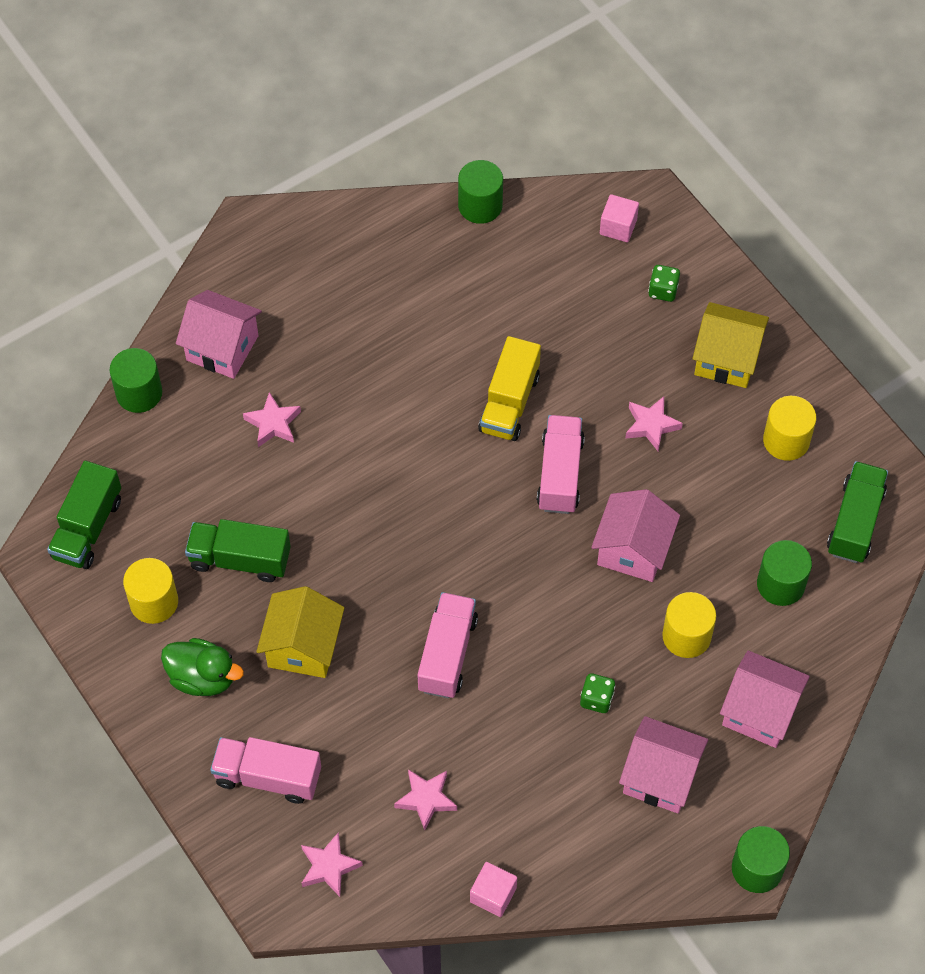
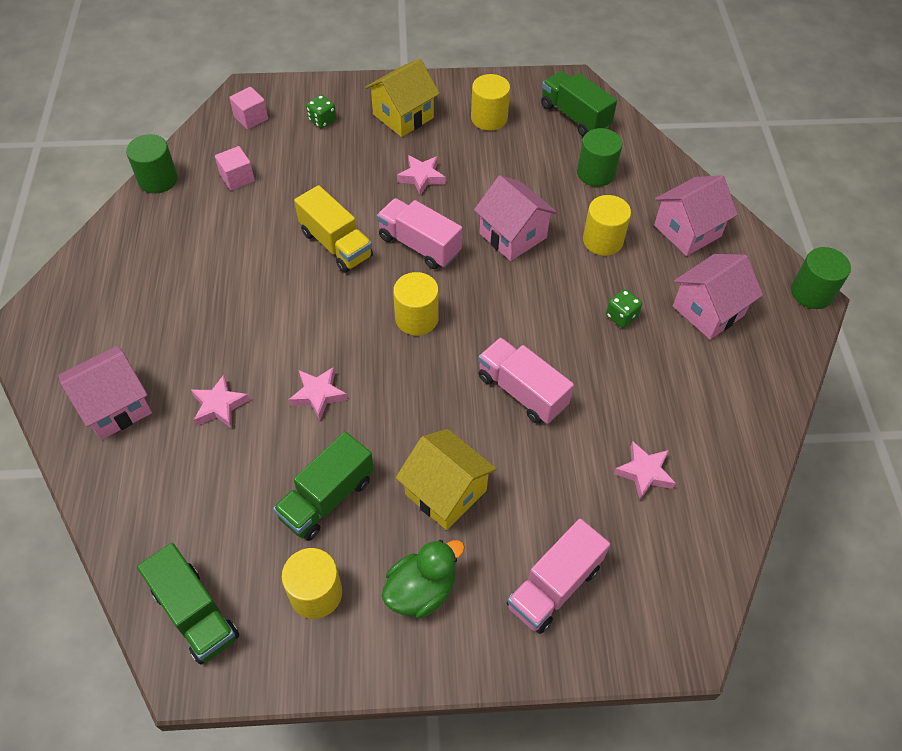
camera: 60 degrees left, 5 degrees down
(139, 393) = (98, 494): green cylinder -> none
(329, 867) = (669, 581): pink star -> pink star (318, 394)
(470, 522) = (416, 318): none -> yellow cylinder
(493, 895) = (755, 468): pink cube -> pink cube (237, 178)

